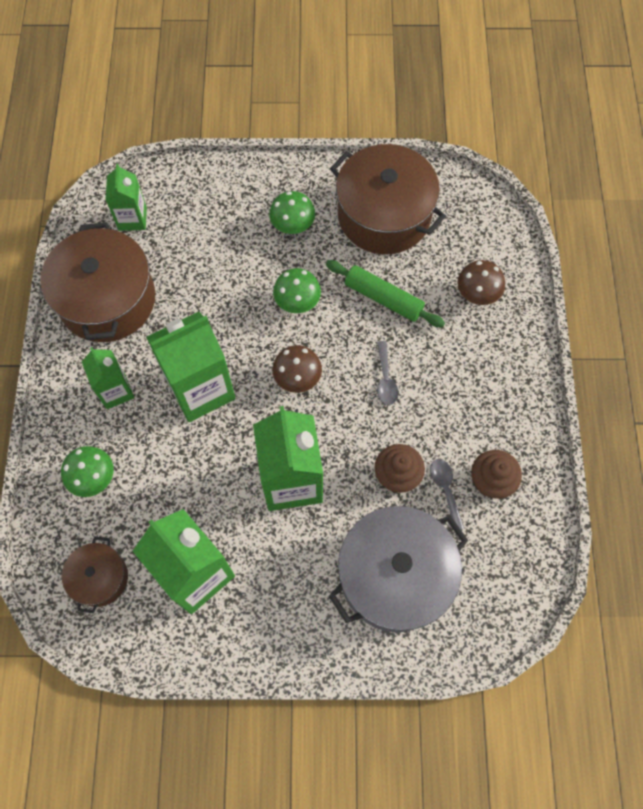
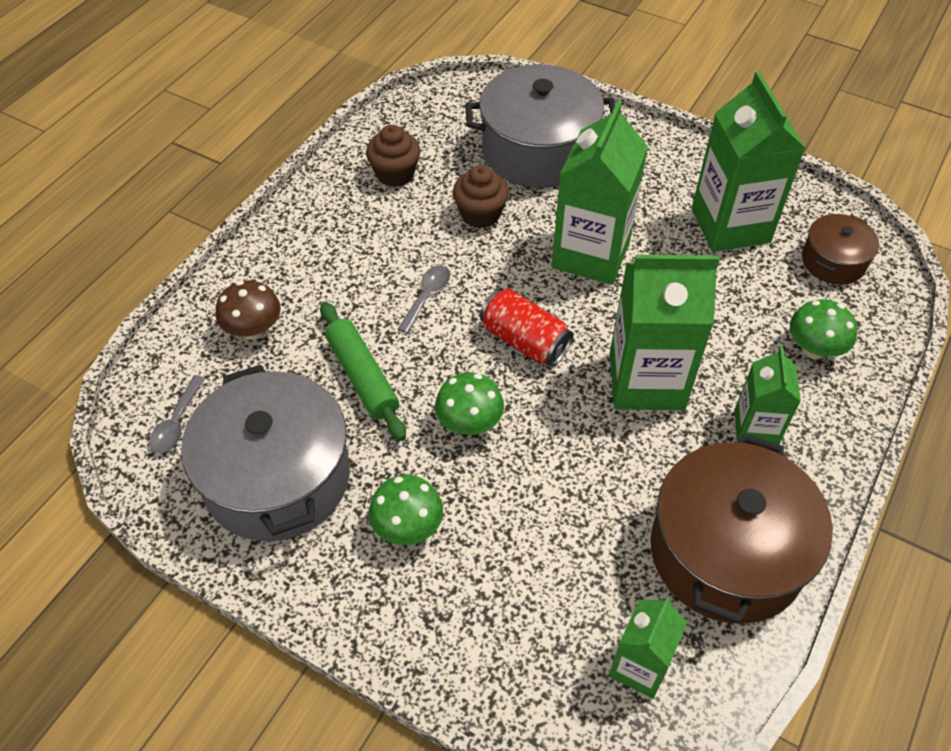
camera: 150 degrees left, 15 degrees down
(297, 378) = (524, 341): brown mushroom -> red can
(384, 215) = (277, 477): brown pot -> grey pot
(445, 489) = (443, 185): grey spoon -> grey spoon (177, 423)

